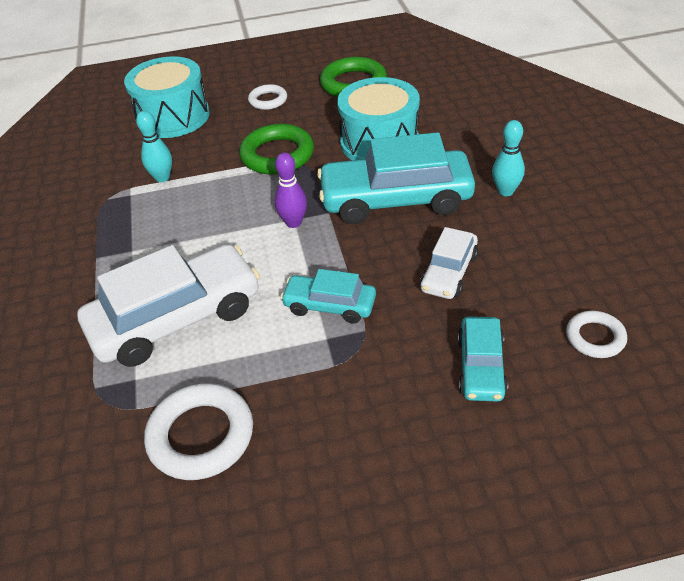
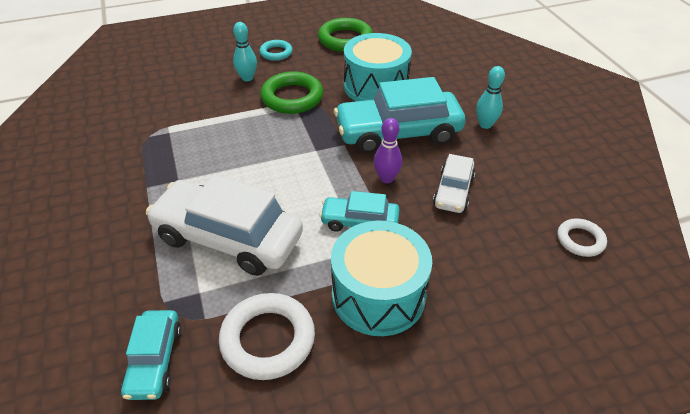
camera: 10 degrees left, 0 degrees up
(162, 178) = (195, 117): turquoise bowling pin -> turquoise bowling pin (247, 78)
(173, 117) = (196, 66): turquoise drum -> turquoise drum (378, 295)
(176, 318) = (228, 237): white car -> white car turned 120 degrees counterclockwise
(268, 100) = (276, 53): white ring -> turquoise ring
(293, 222) = (316, 153): purple bowling pin -> purple bowling pin (386, 178)
(481, 367) = (495, 268): turquoise car -> turquoise car (154, 360)

